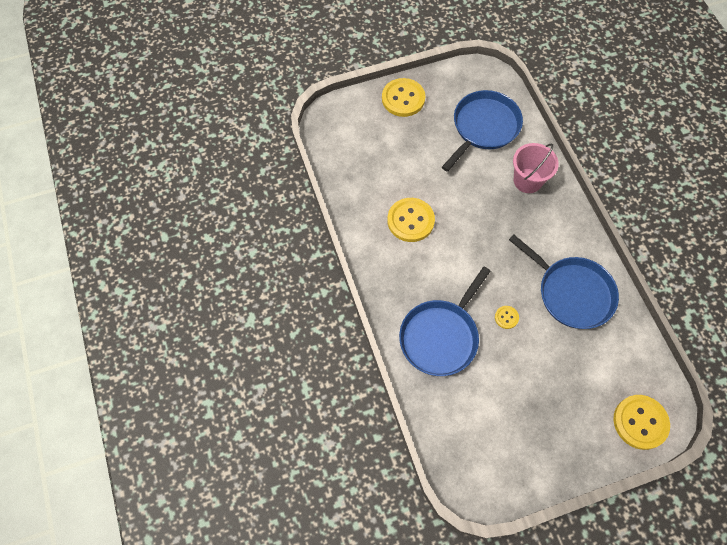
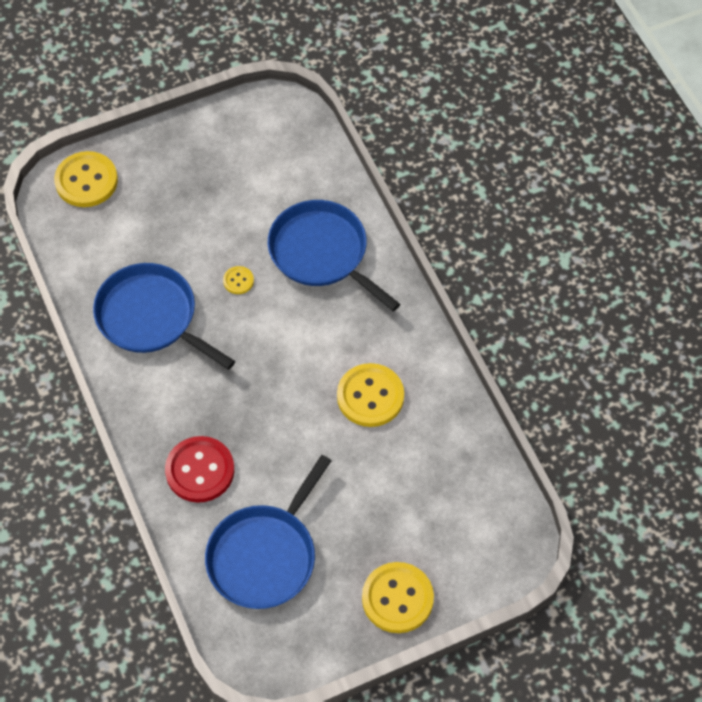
camera: 175 degrees right, 5 degrees down
(440, 336) = (322, 253): blue pan -> blue pan turned 75 degrees counterclockwise
(527, 180) = (200, 470): pink bucket -> red button

